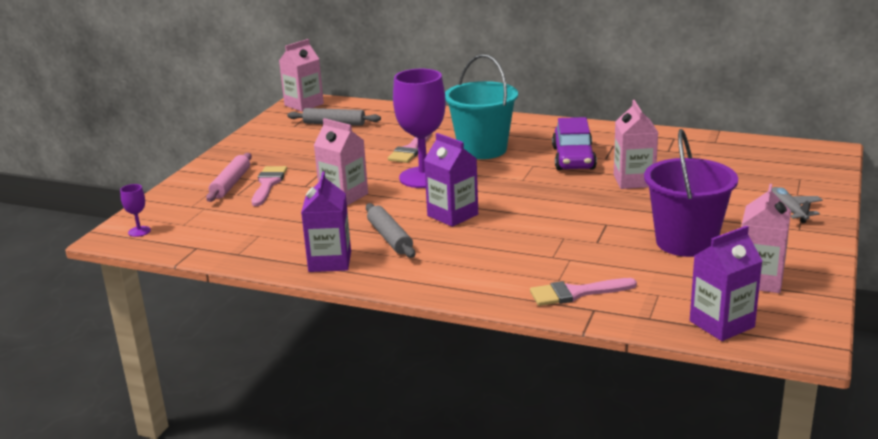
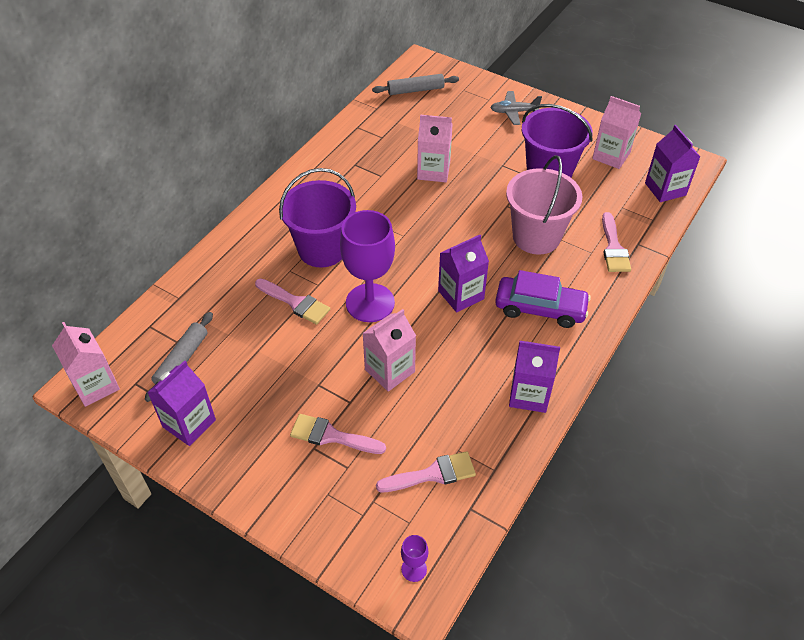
camera: 80 degrees left, 25 degrees up
(231, 184) = (316, 473): pink rolling pin -> none
(232, 228) = (433, 474): none -> pink brush
(274, 136) = (189, 423): none -> purple carton
(389, 238) = (493, 345): grey rolling pin -> grey rolling pin (415, 90)
(482, 149) = (322, 249): turquoise bucket -> purple bucket
(564, 245) = (536, 237): none -> pink bucket
(573, 158) = (372, 194): purple car -> purple car (540, 308)

